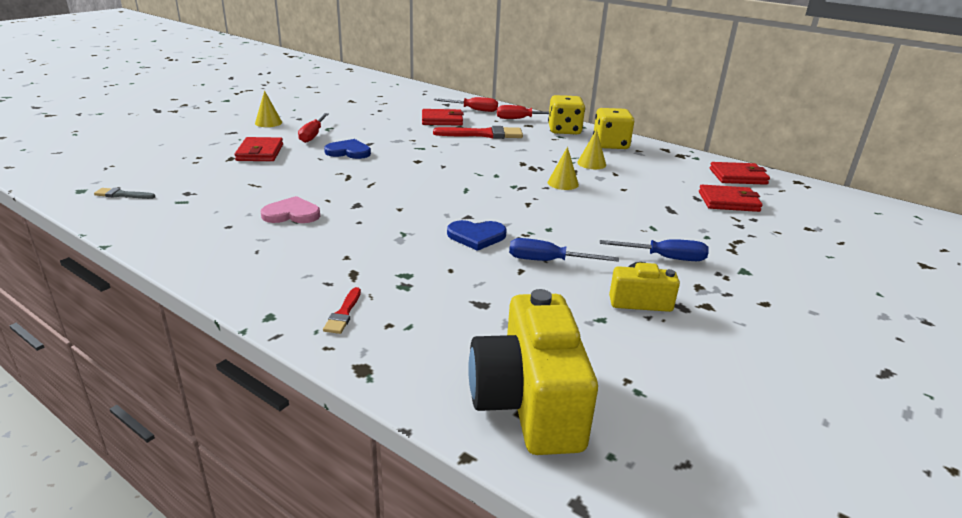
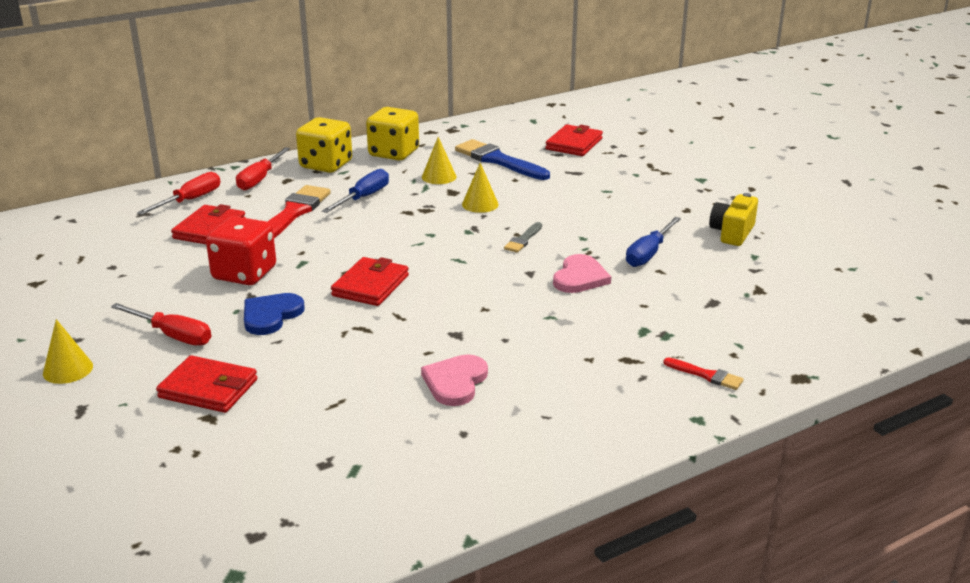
camera: 65 degrees left, 0 degrees up
(122, 195) = (288, 527): grey brush -> grey brush (523, 239)
(394, 137) = (244, 274): none -> red dice
(476, 236) = (580, 277): blue heart -> pink heart
(529, 403) = (859, 312): yellow camera -> none
(649, 178) = (498, 160): none -> blue brush
(664, 258) = (666, 202): blue screwdriver -> blue screwdriver (363, 197)
(738, 176) = (523, 122): red wallet -> red wallet (370, 286)

